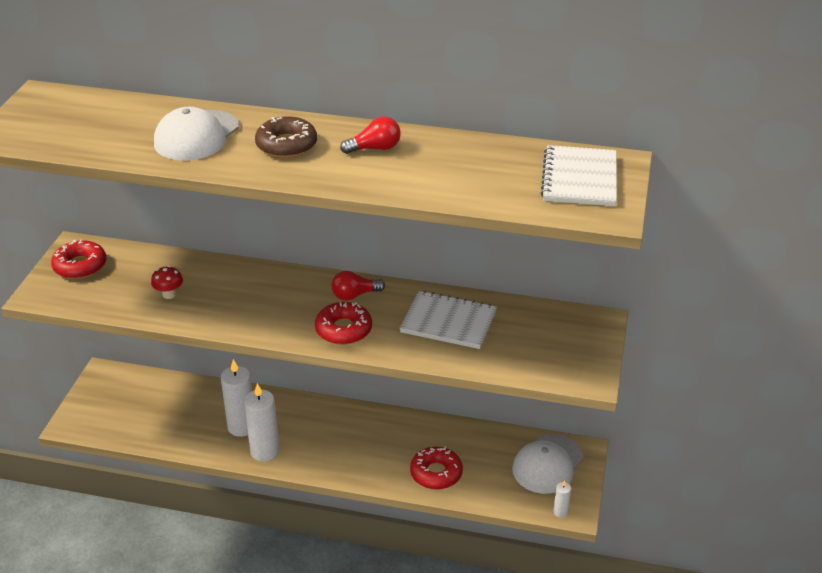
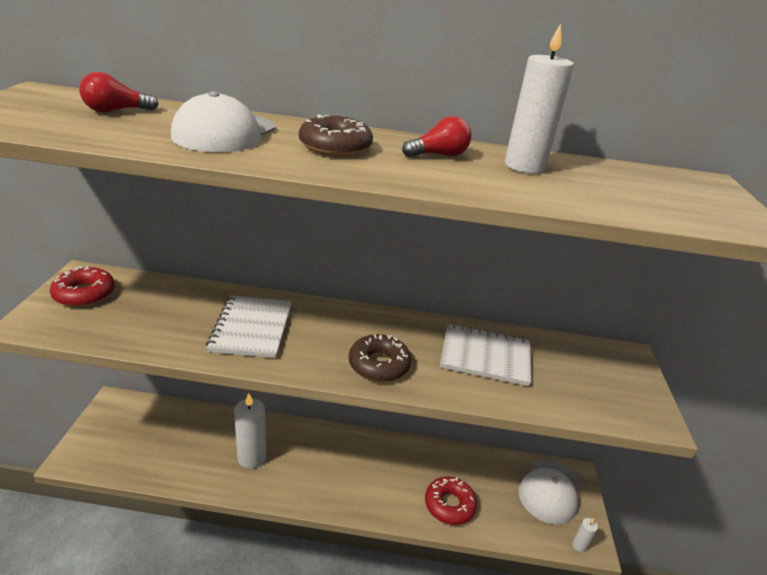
camera: 10 degrees left, 5 degrees down
(169, 294) = (182, 325): red mushroom -> none
(264, 451) = (276, 485): white candle -> white candle (524, 166)
(343, 330) = (379, 365): red donut -> brown donut
(354, 295) = (382, 328): red light bulb -> red light bulb (116, 111)
(579, 178) = (684, 192): white notebook -> white notebook (252, 328)

